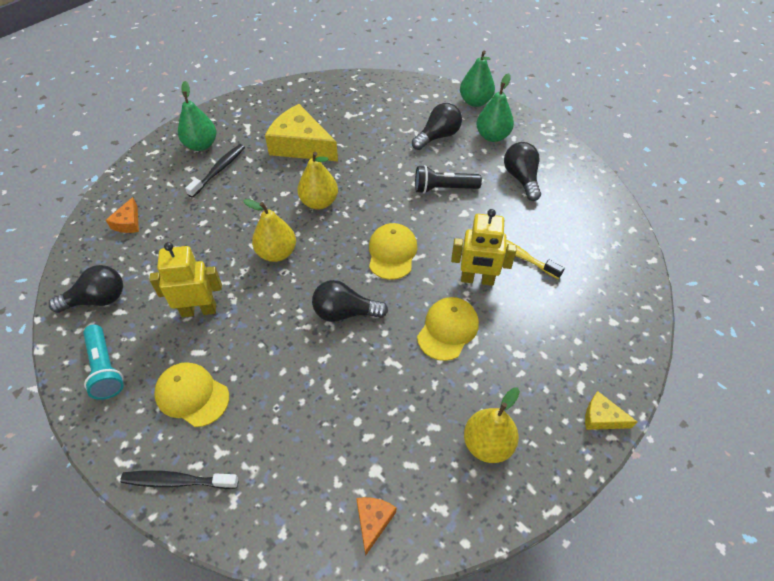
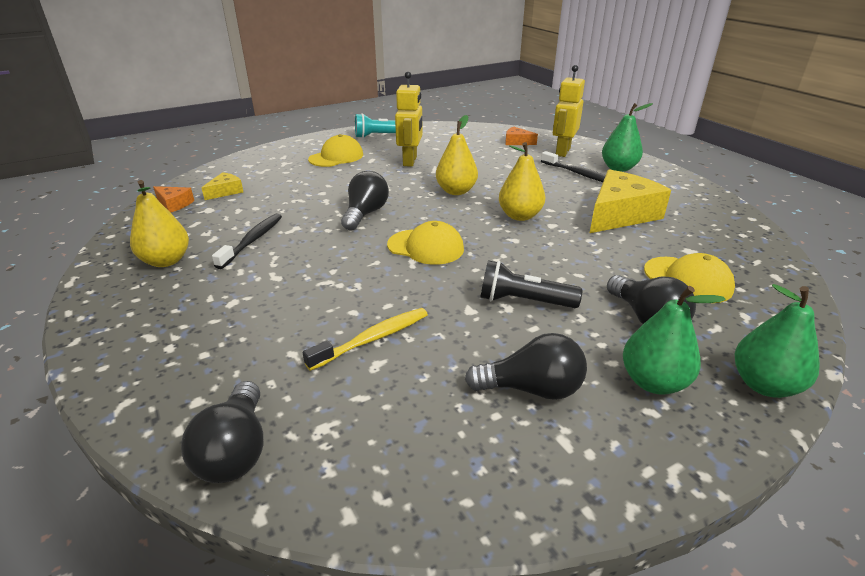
camera: 105 degrees right, 20 degrees down
(97, 300) = (441, 134): black light bulb -> black light bulb (235, 450)
(177, 481) = (278, 152): black toothbrush -> black toothbrush (252, 240)
(443, 188) = (523, 301): black flashlight -> black flashlight turned 90 degrees counterclockwise
(448, 329) = (302, 263): yellow cap -> yellow cap (687, 280)
(477, 279) = (352, 296): yellow robot -> yellow robot (562, 152)
(602, 417) = (100, 340): yellow cheese -> yellow cheese (225, 191)

